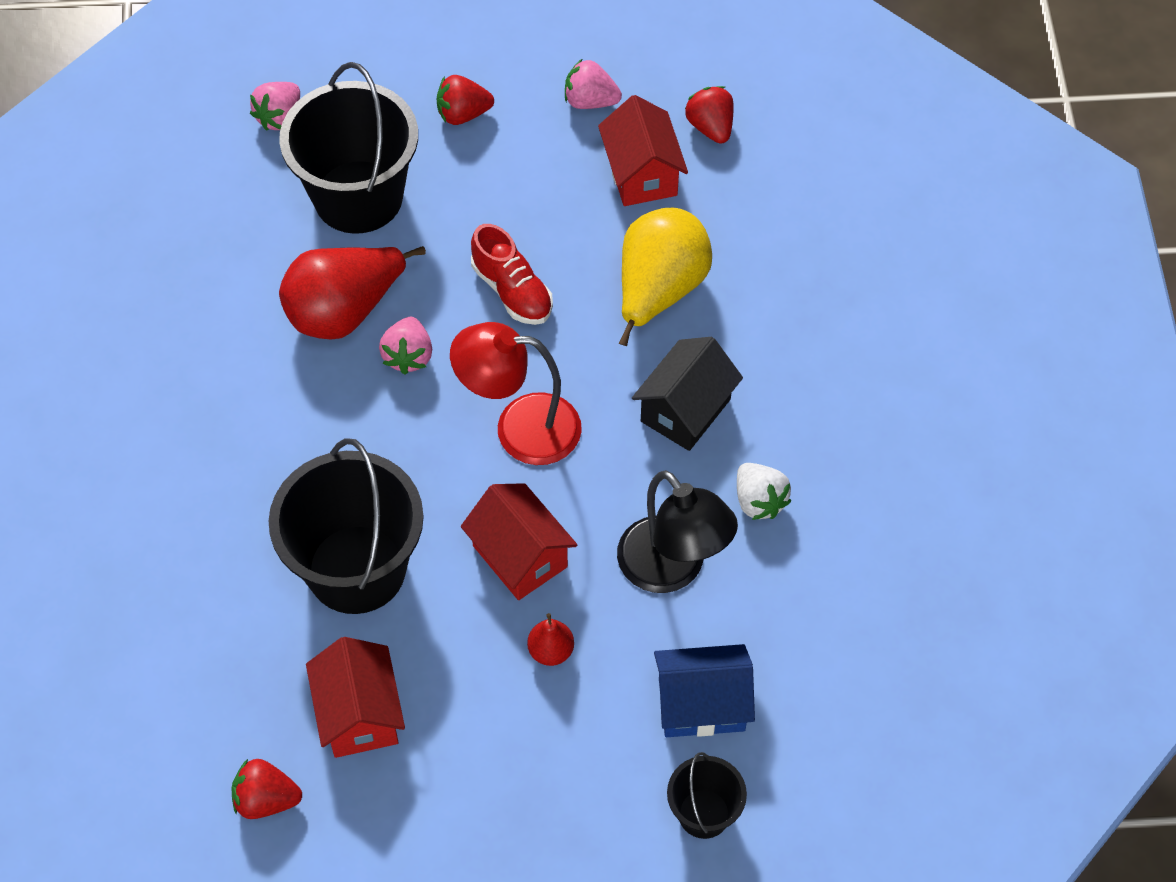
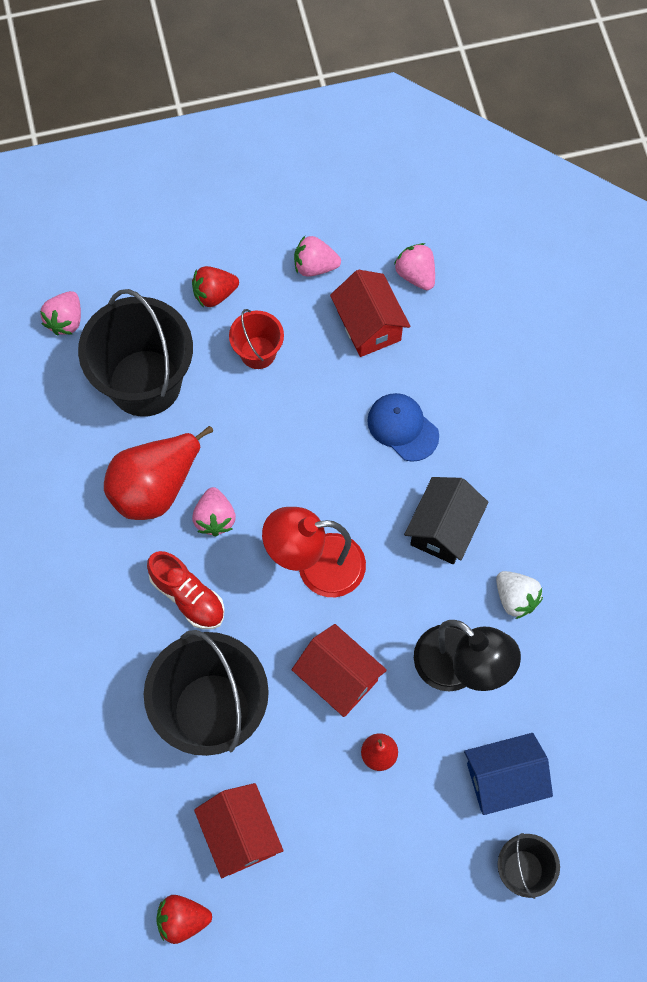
camera: 10 degrees left, 10 degrees up
(501, 184) = (258, 352): none -> red bucket
(512, 291) = (286, 447): red shoe -> red shoe (187, 596)
(659, 290) = (402, 427): yellow pear -> blue cap
(710, 127) = (416, 275): red strawberry -> pink strawberry

